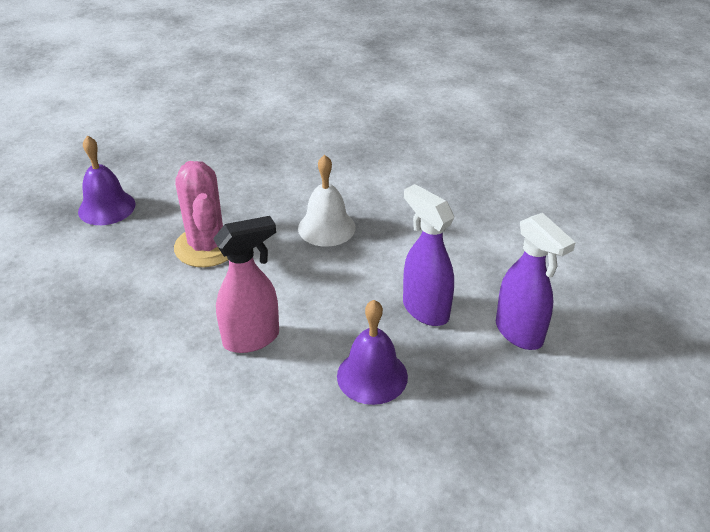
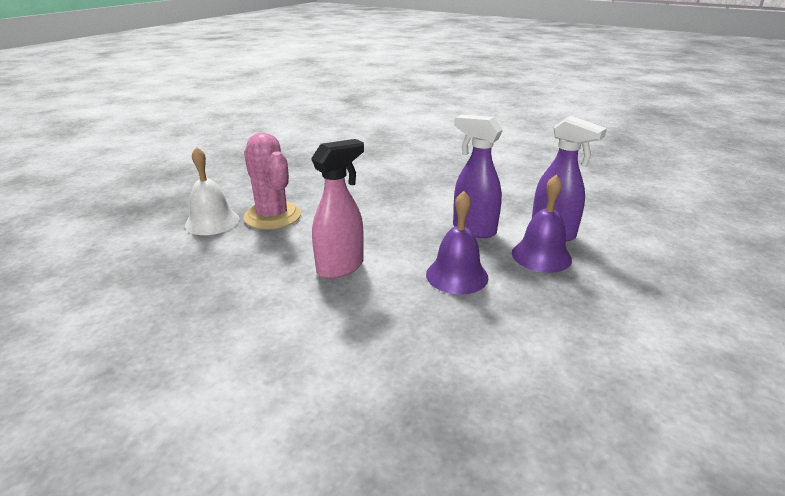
camera: 15 degrees left, 10 degrees down
(106, 207) = (171, 204): purple bell -> purple bell (541, 256)
(326, 227) = (367, 193): white bell -> white bell (212, 222)

